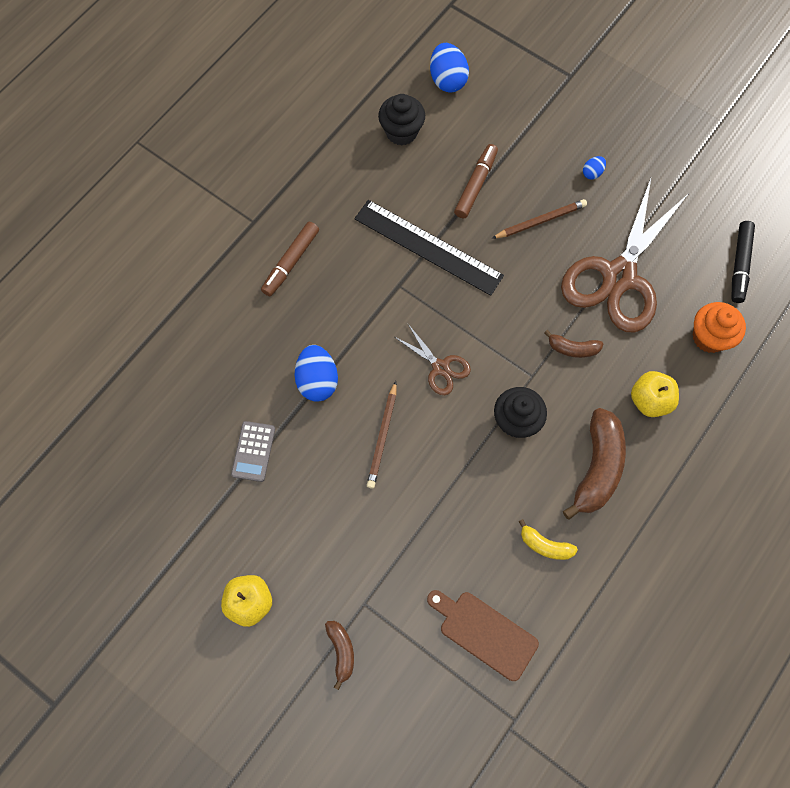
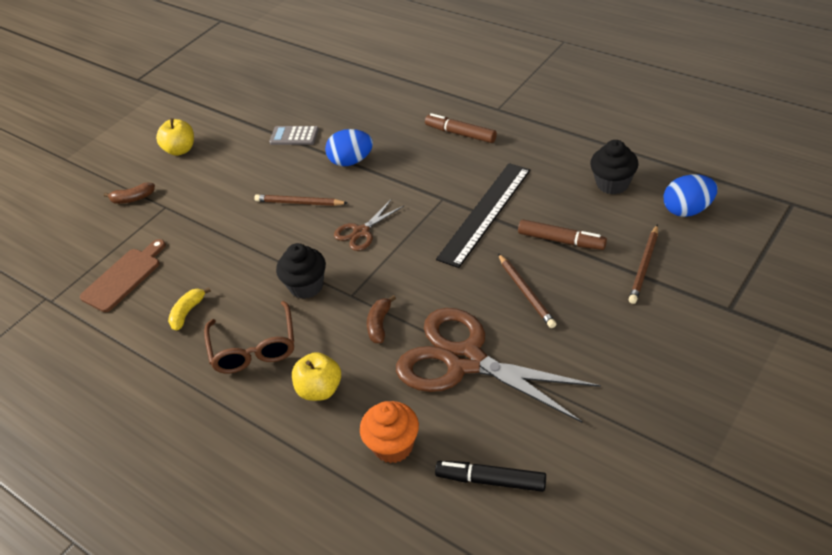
camera: 95 degrees right, 25 degrees down
(516, 125) = (644, 266): none -> brown pencil
(592, 173) = (596, 333): blue egg -> none
(597, 467) = (254, 348): brown banana -> brown glasses

